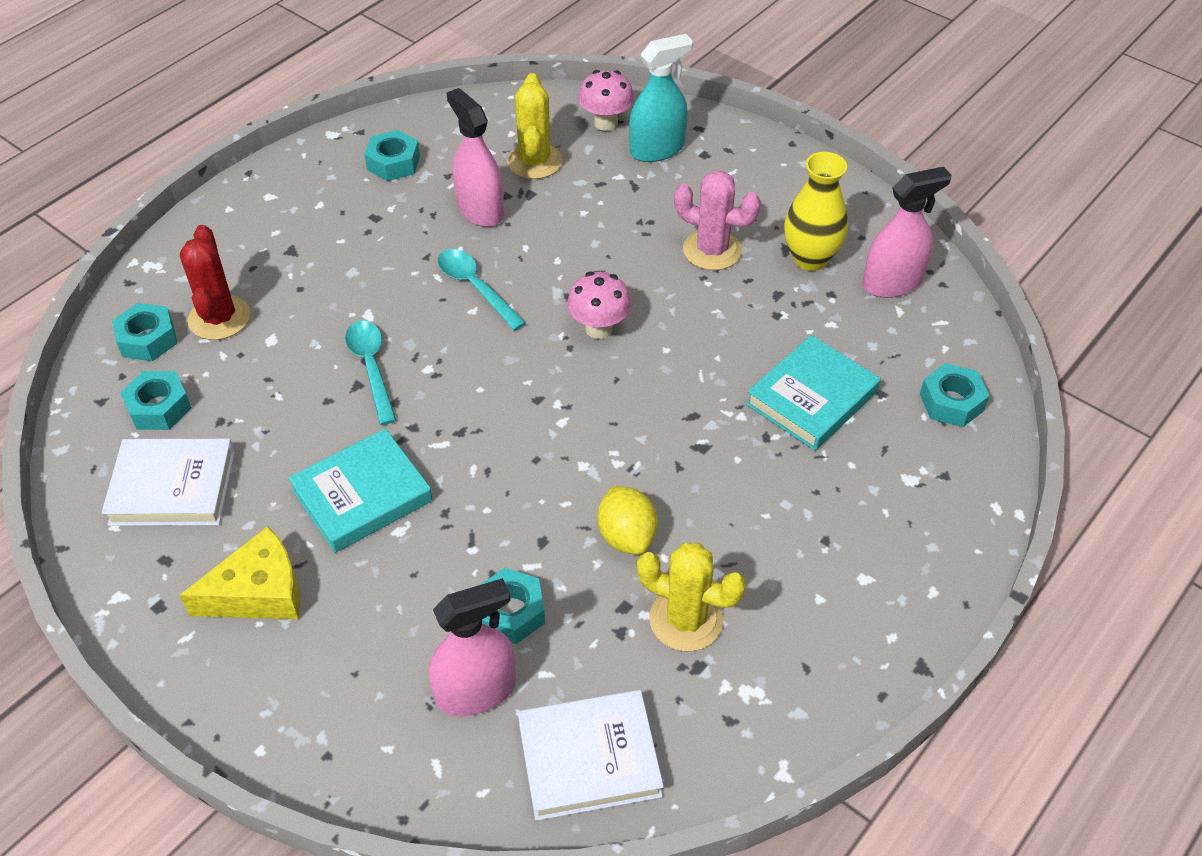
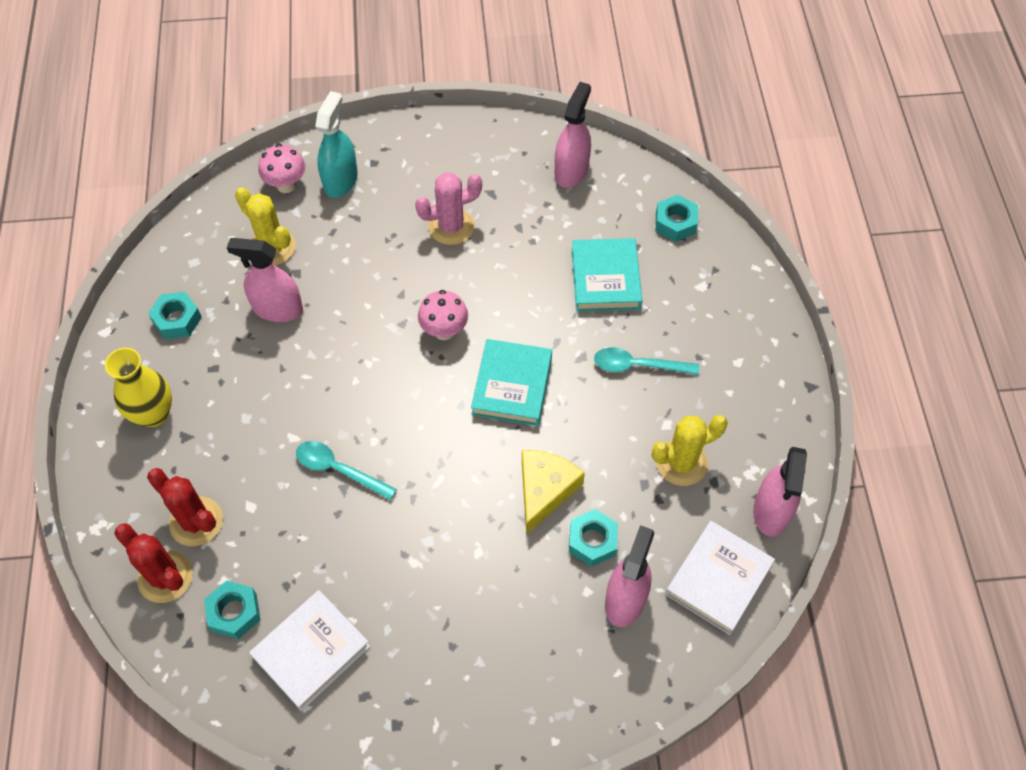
camera: 45 degrees left, 10 degrees up
(148, 339) = (165, 577): turquoise nut -> red cactus
(258, 592) = (444, 661): yellow cheese -> yellow cheese (544, 490)
(362, 496) = (432, 551): turquoise book -> turquoise book (512, 385)
(475, 287) = (338, 364): turquoise spoon -> turquoise spoon (637, 365)
(627, 536) = (601, 443): yellow lemon -> none
(726, 747) = (771, 511): none -> pink spray bottle
(810, 258) = (511, 189): yellow vase -> yellow vase (153, 414)

